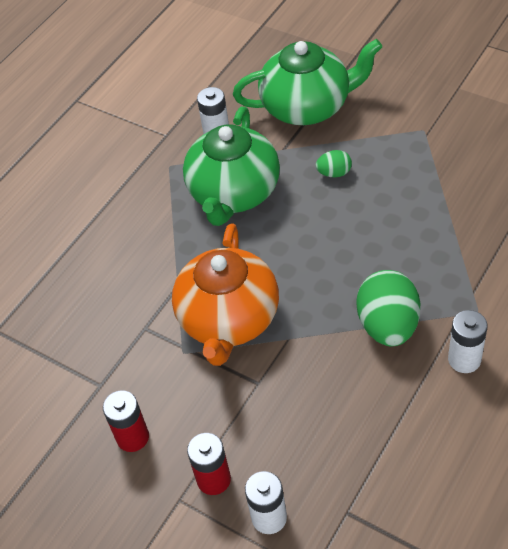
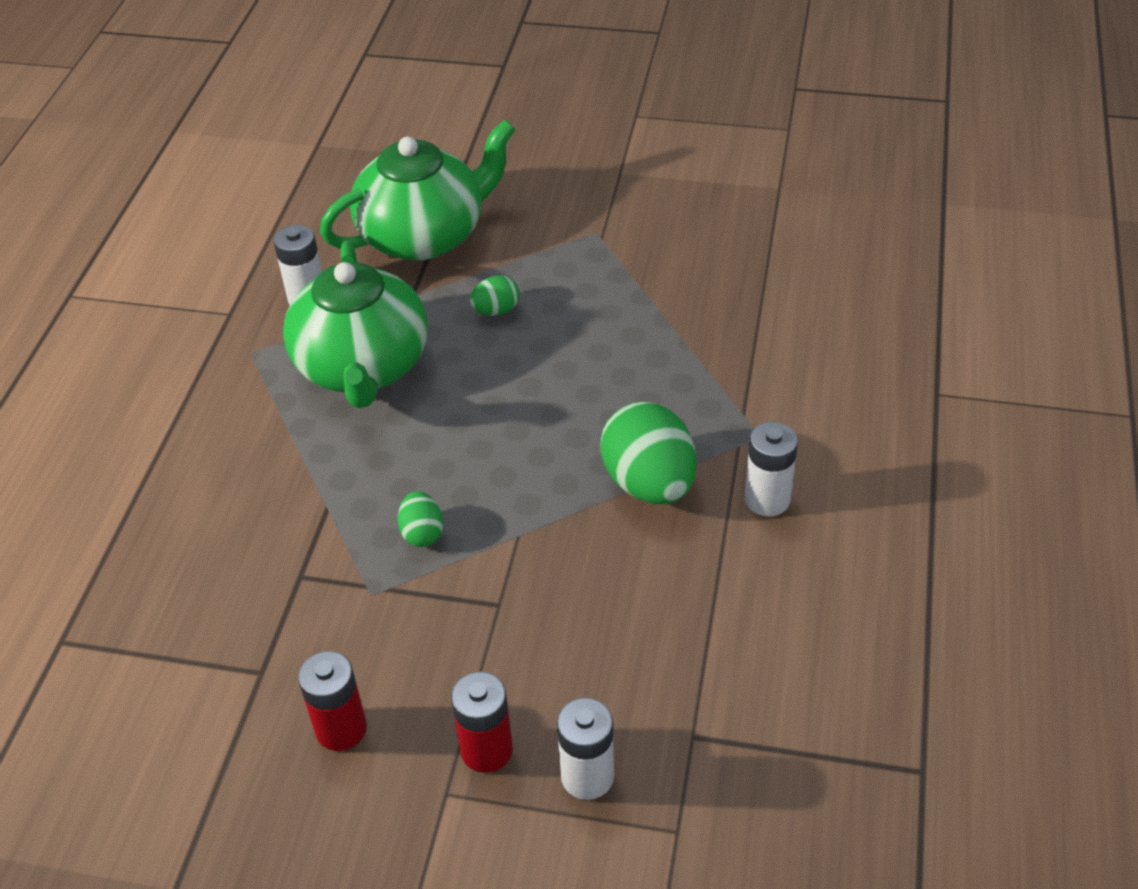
camera: 25 degrees left, 5 degrees down
(228, 320) = (422, 533): orange teapot -> green egg

